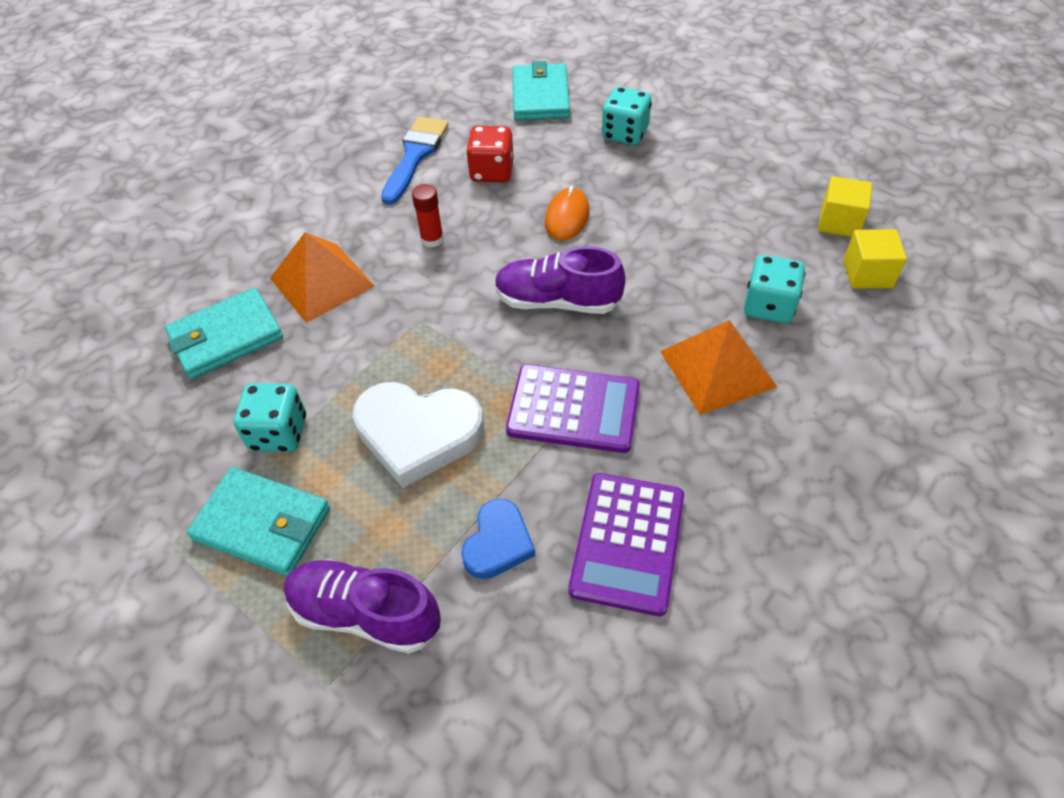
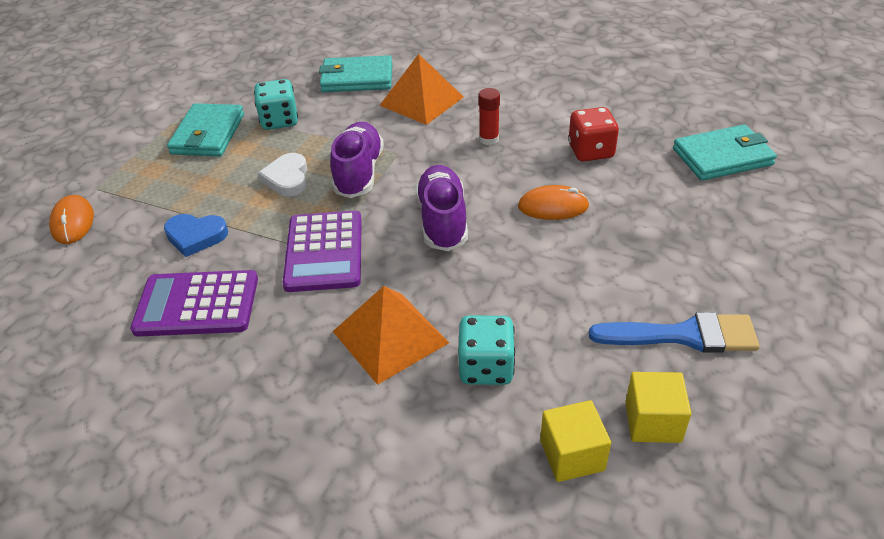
camera: 75 degrees right, 10 degrees down
(226, 337) = (357, 78): turquoise wallet -> turquoise wallet turned 45 degrees counterclockwise
(365, 613) = (143, 191): purple shoe -> purple shoe (359, 173)
(402, 714) = (73, 222): none -> orange mouse
(415, 155) = (587, 107): blue brush -> blue brush (684, 335)
(418, 434) = (287, 178): white heart -> white heart, size x0.58
(625, 134) = (702, 223): turquoise dice -> none

